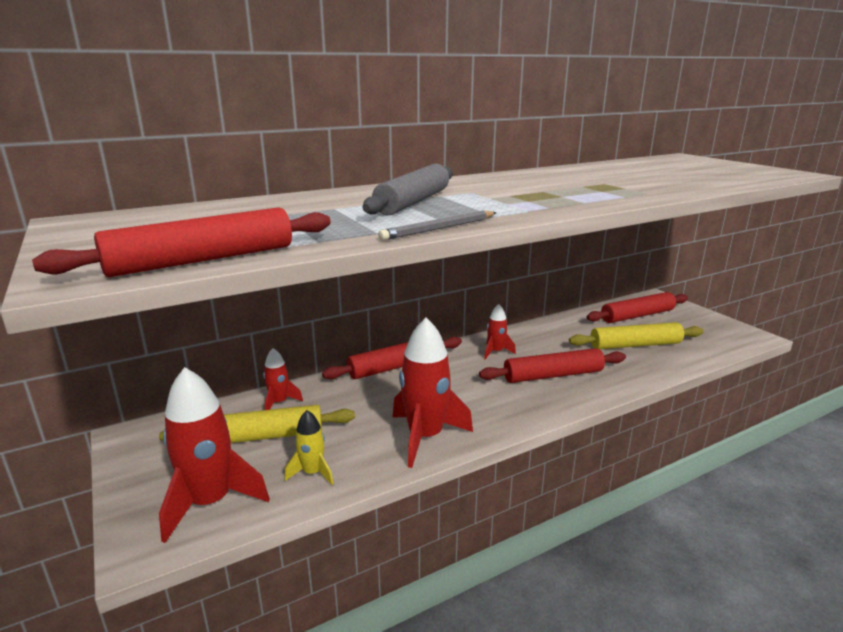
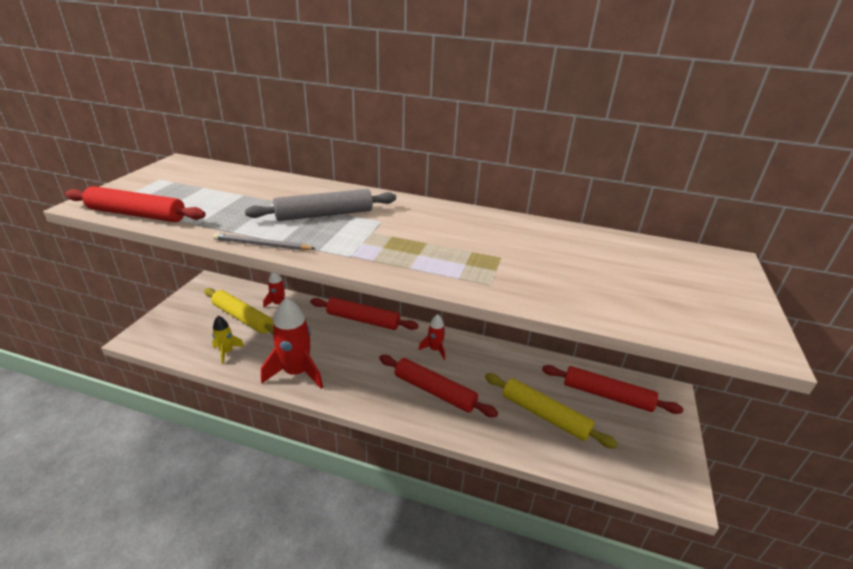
camera: 45 degrees right, 10 degrees up
(210, 502) = (179, 336): red rocket -> none

